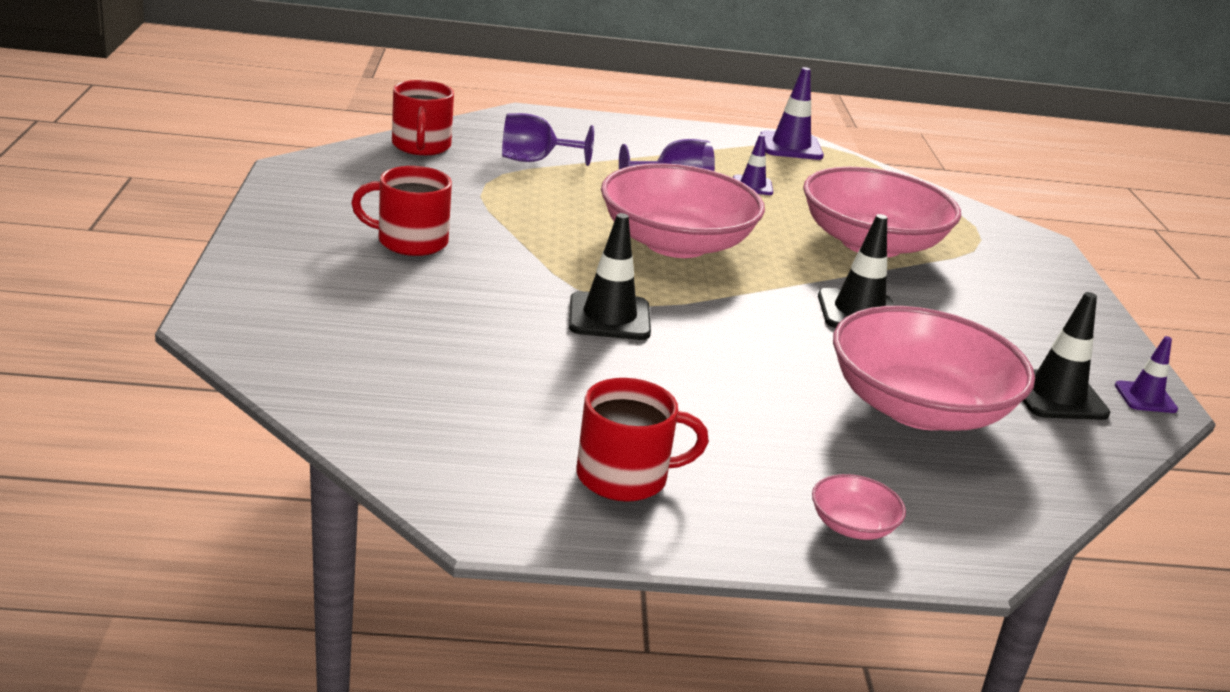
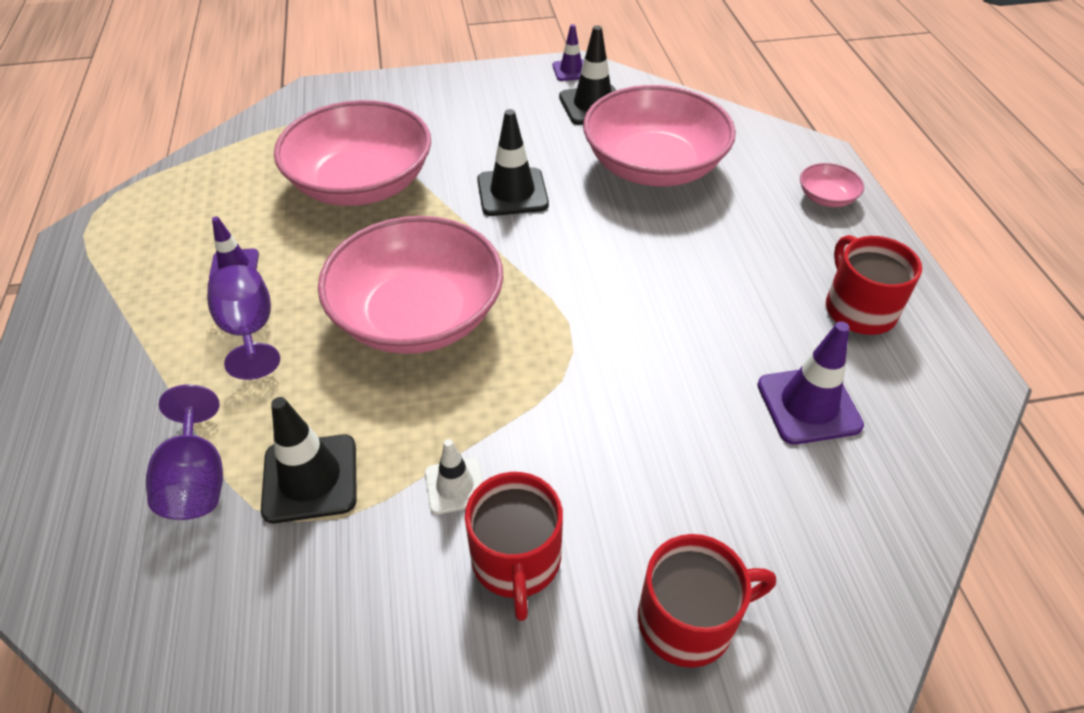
camera: 95 degrees left, 20 degrees up
(421, 146) = (164, 640): red mug -> red mug (688, 620)
(486, 232) = (455, 486): none -> white traffic cone
(609, 317) = (610, 348): black traffic cone -> black traffic cone (310, 478)
(791, 146) = (98, 240): purple traffic cone -> purple traffic cone (808, 405)

